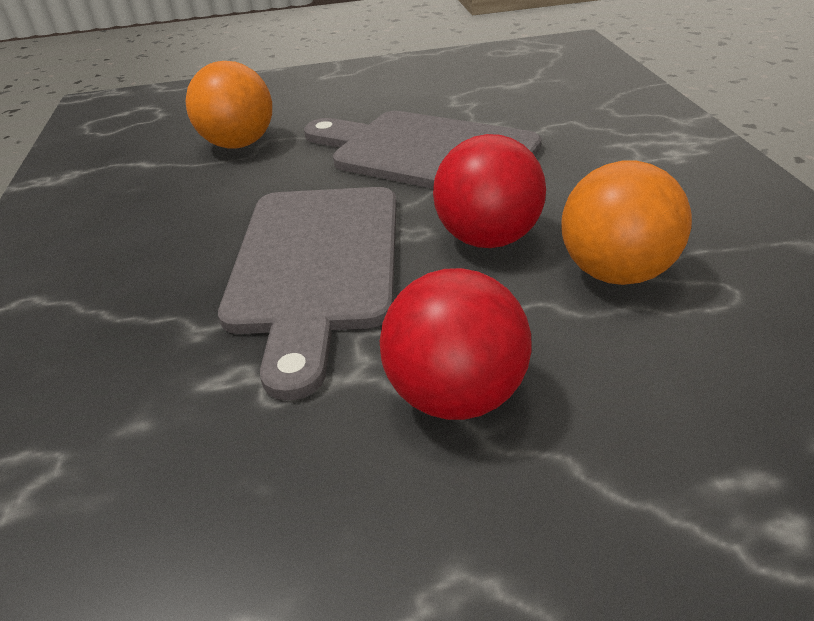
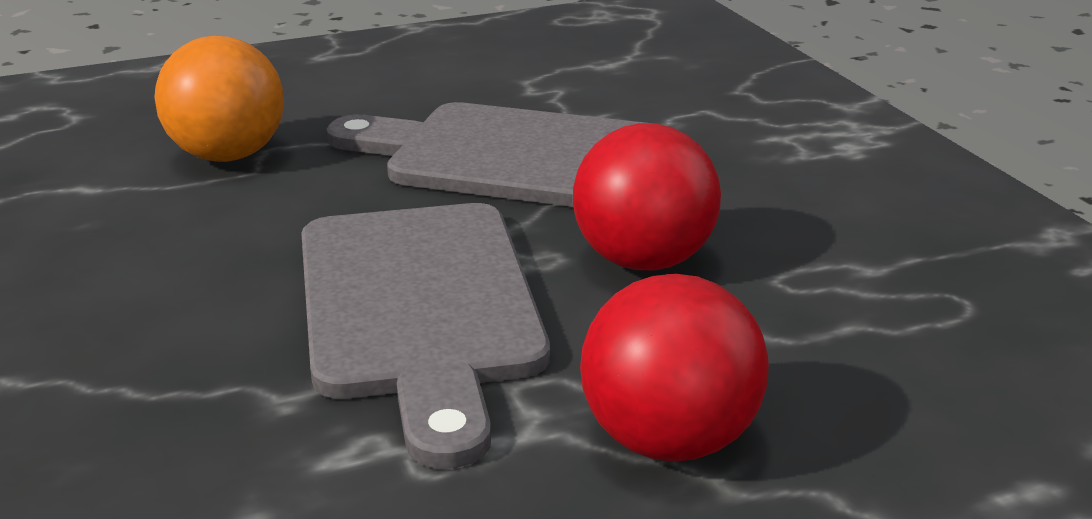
camera: 15 degrees left, 10 degrees down
(615, 272) = (818, 290): orange ball -> none

